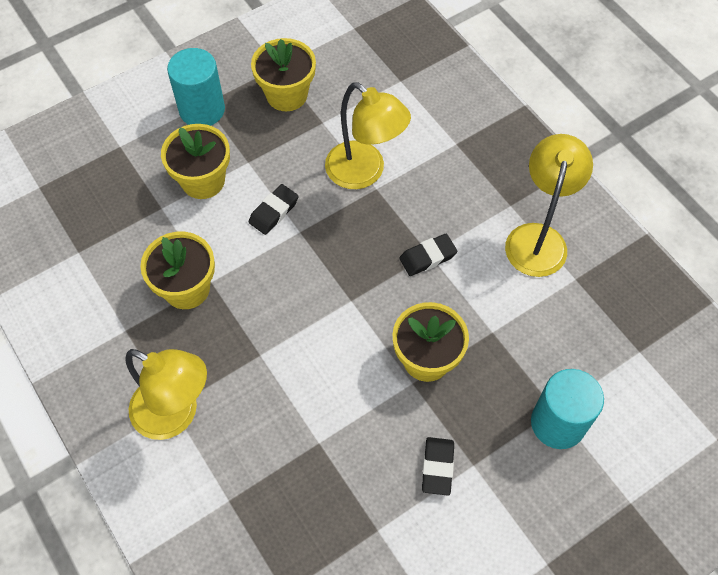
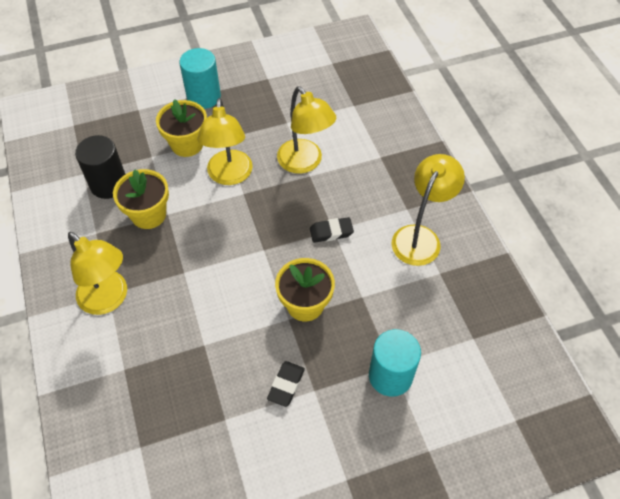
camera: 15 degrees right, 5 degrees down
(118, 259) = (109, 184): none -> black cylinder
(274, 212) = (229, 176): black eraser -> yellow lamp
(286, 95) = (267, 98): yellow flower pot -> none

